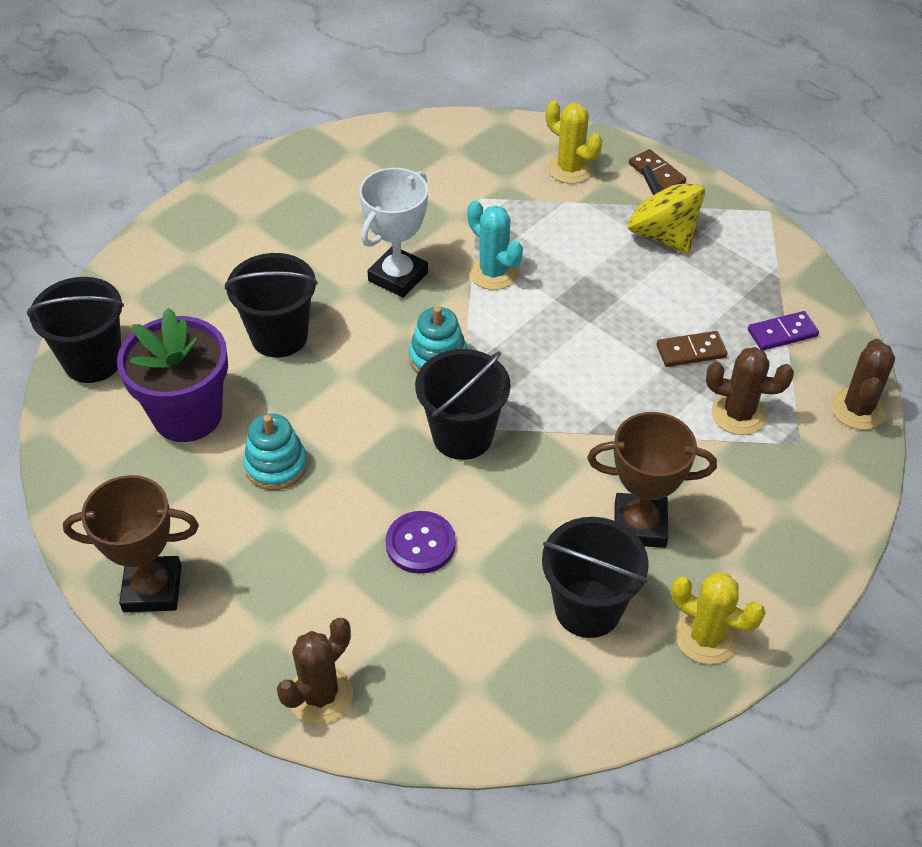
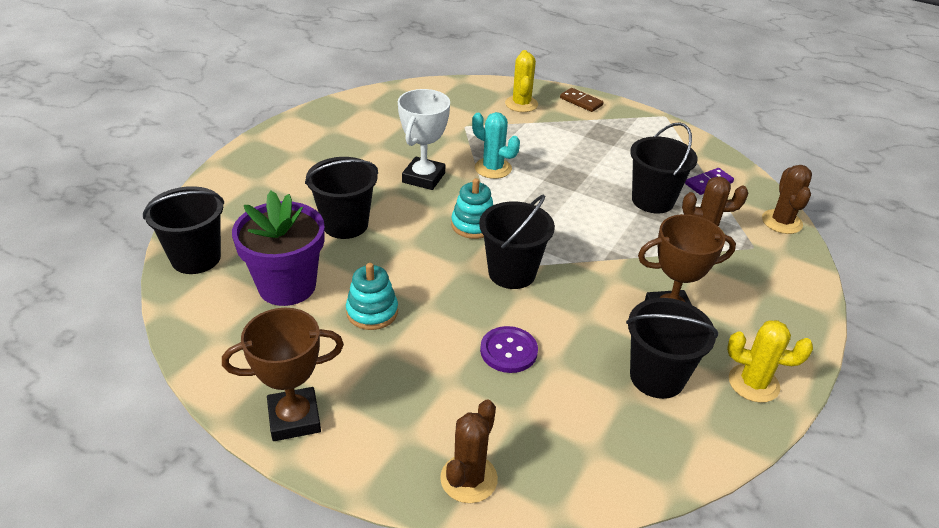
camera: 15 degrees left, 10 degrees down
(570, 169) = (521, 104): yellow cactus -> yellow cactus turned 60 degrees clockwise
(662, 235) = (601, 135): yellow spinning top -> none
(691, 351) = (652, 200): brown domino -> black bucket

